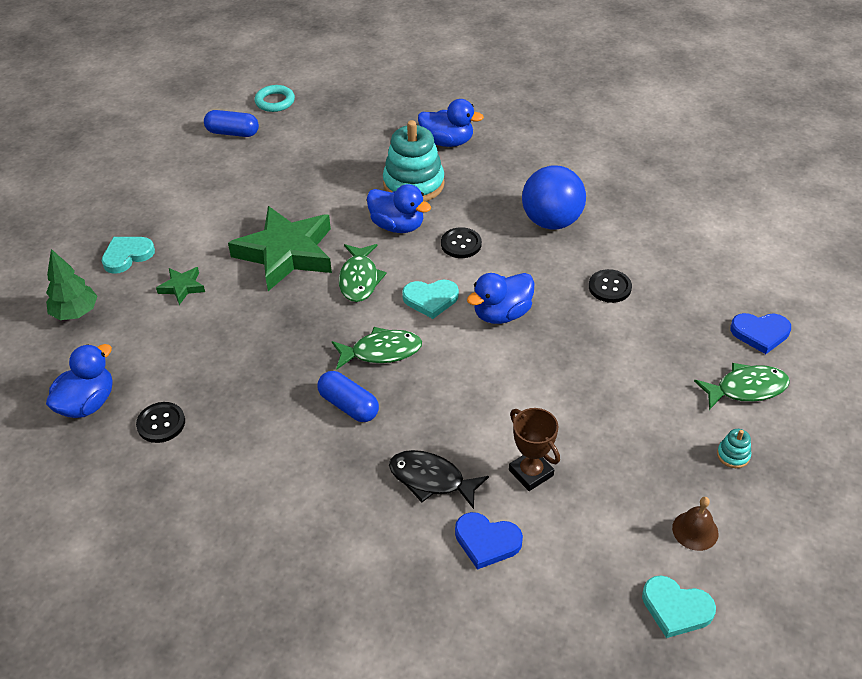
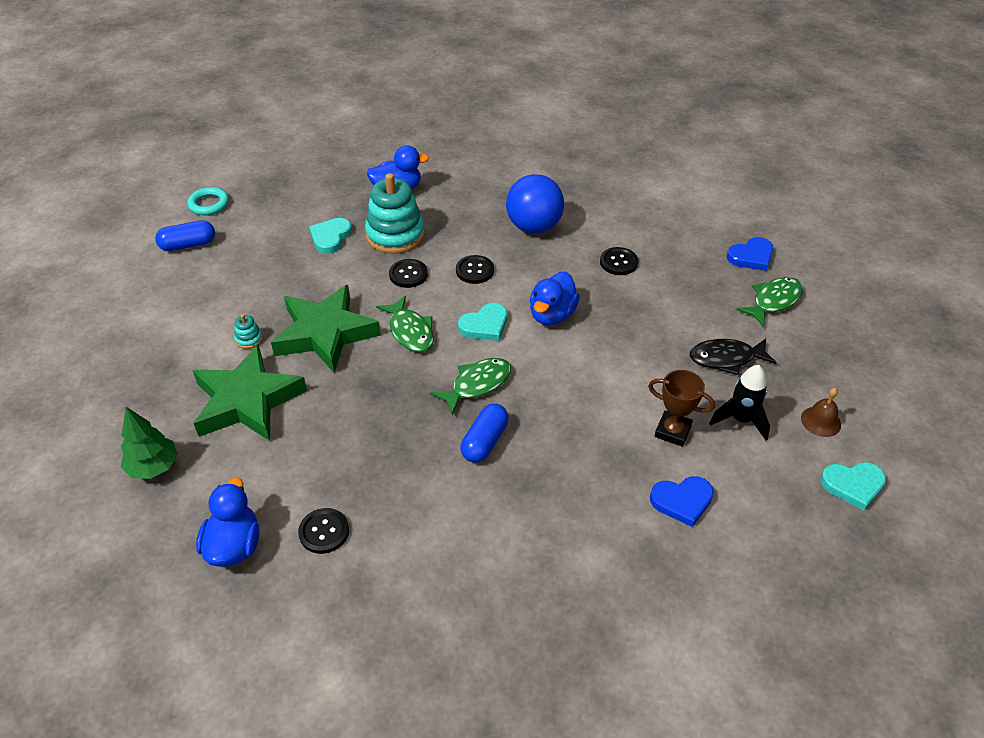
camera: 30 degrees left, 0 degrees up
(127, 256) = (167, 393): turquoise heart -> turquoise heart (330, 237)
(182, 287) = (247, 401): green star -> green star, size x2.30
(349, 405) = (484, 441): blue capsule -> blue capsule turned 75 degrees counterclockwise
(397, 226) = (408, 274): blue duck -> black button
(431, 479) = (601, 472): black fish -> black fish (726, 359)
(609, 492) = (740, 420): none -> black rocket
(733, 455) = (802, 354): turquoise stacking toy -> turquoise stacking toy (249, 339)

